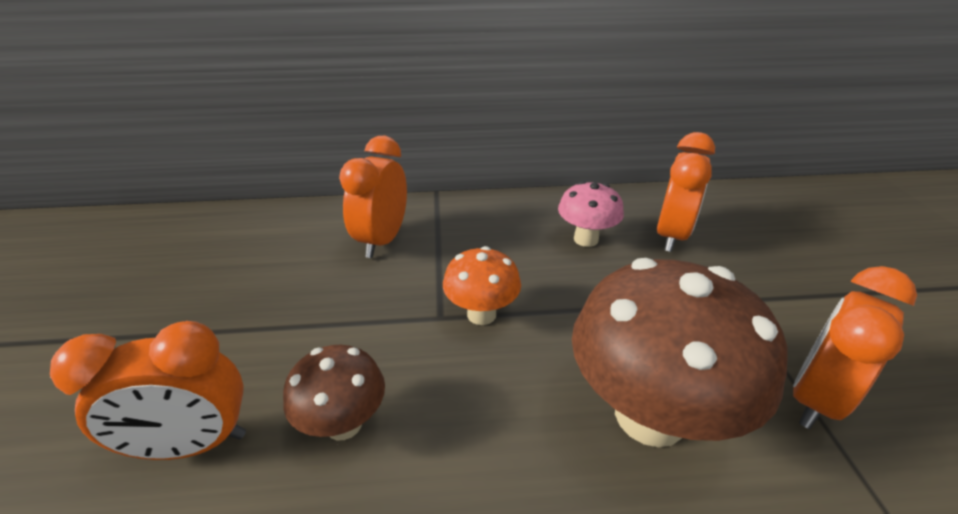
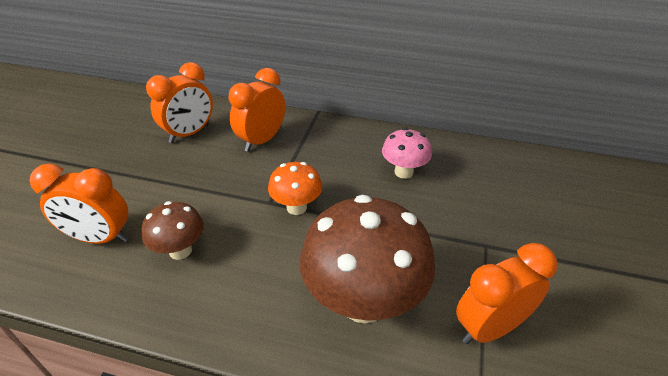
camera: 20 degrees right, 5 degrees up
(671, 235) = (473, 185): orange clock -> orange clock (189, 133)

